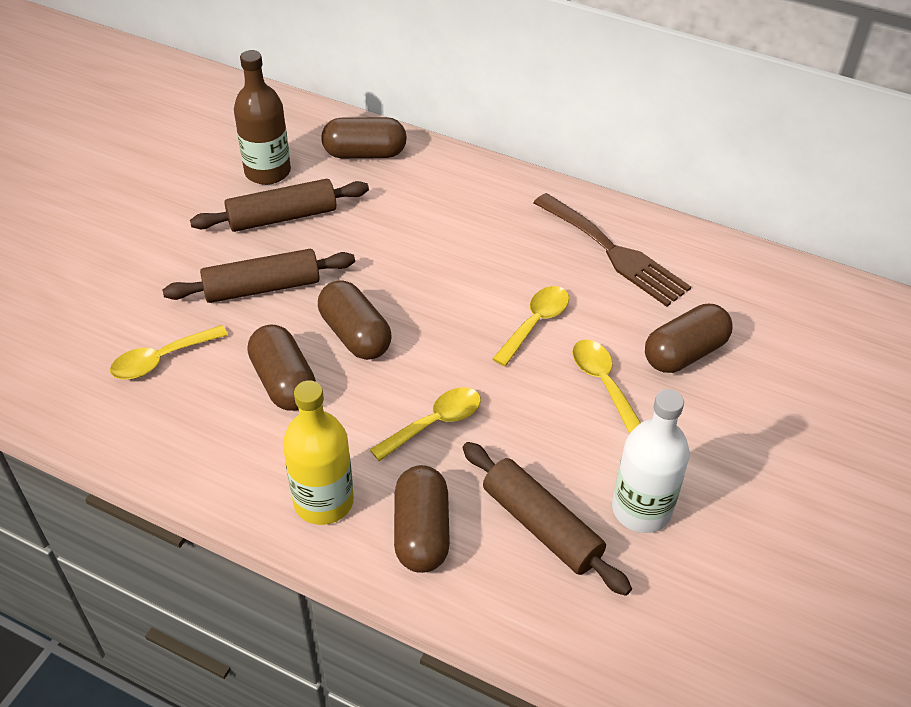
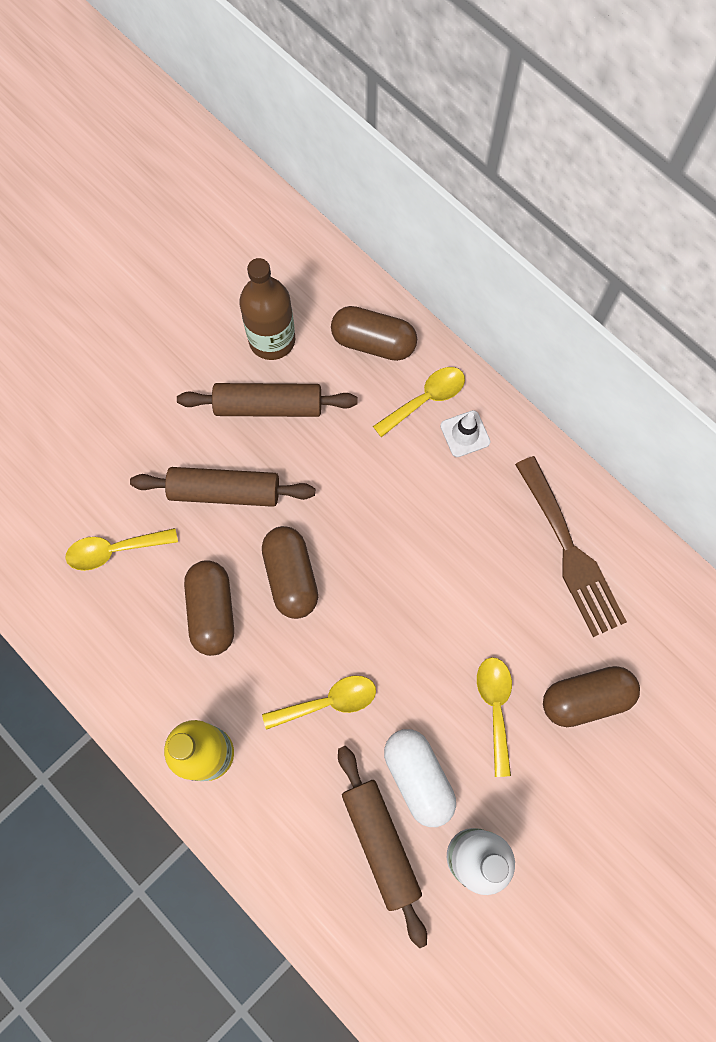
camera: 20 degrees right, 25 degrees up
(421, 532) = (278, 813): brown capsule -> none
(477, 195) = (465, 434): none -> white traffic cone
(535, 323) = (460, 617): yellow spoon -> yellow spoon (425, 400)
(554, 459) = (418, 777): none -> white capsule

